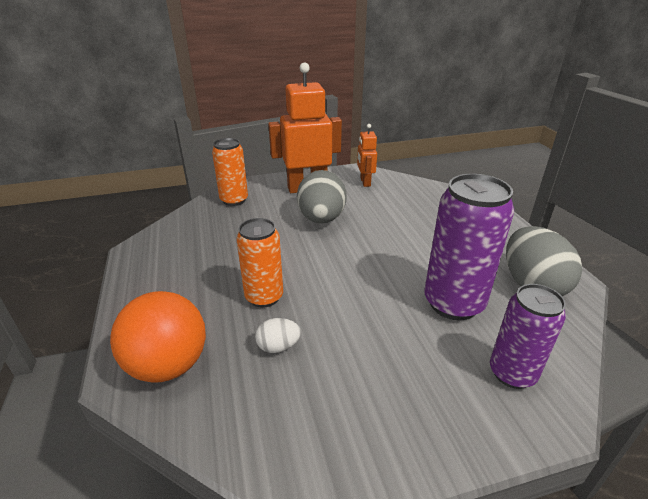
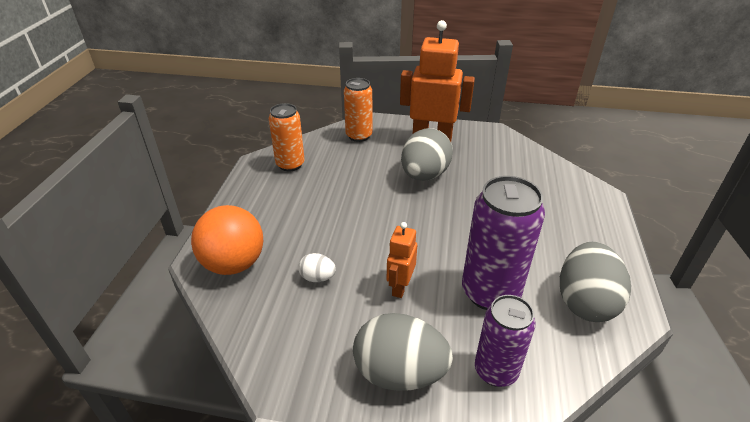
camera: 25 degrees right, 5 degrees up
(264, 297) = (331, 233): orange can -> orange can (290, 164)
(365, 182) = (493, 147): orange robot -> orange robot (400, 287)
(429, 413) = (399, 373): none -> grey egg

